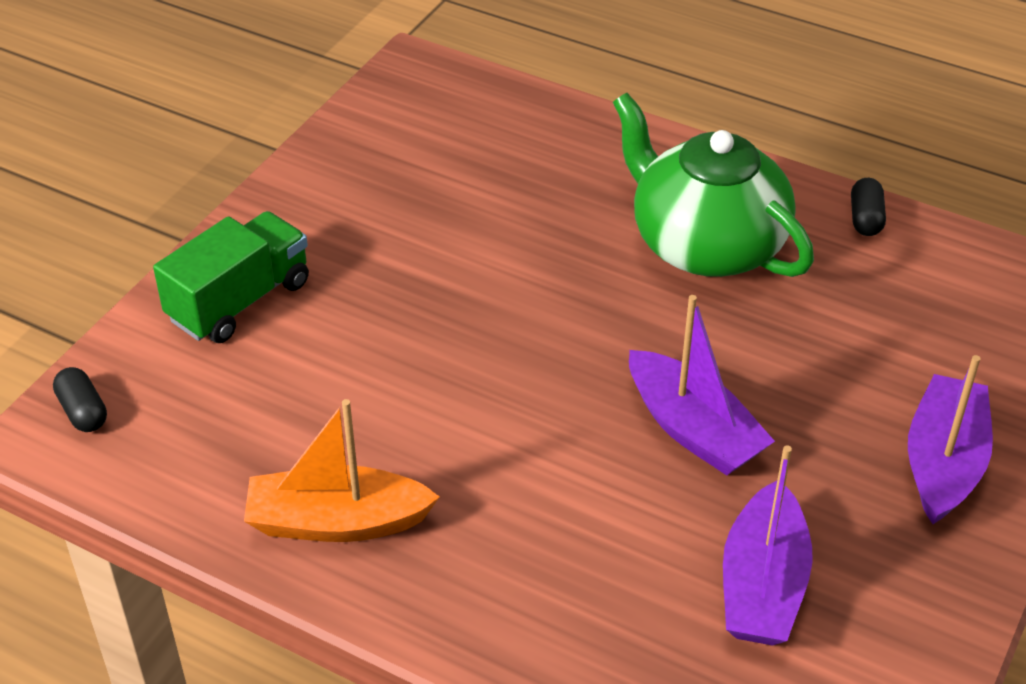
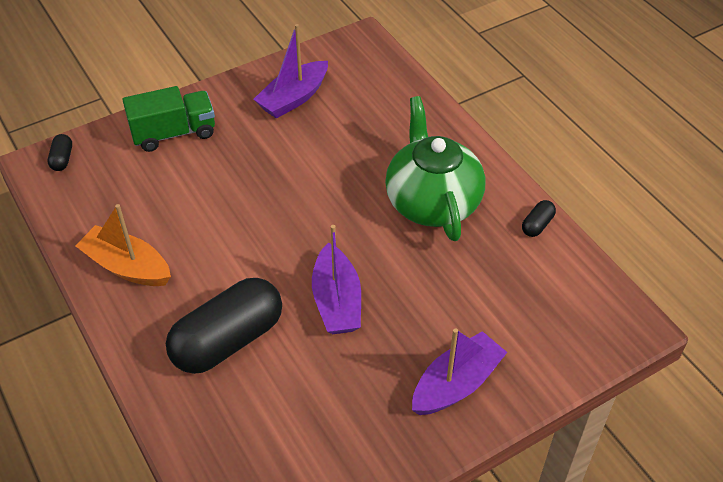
camera: 30 degrees right, 5 degrees up
(587, 554) = (228, 341): none -> black capsule
(762, 585) = (300, 401): purple boat -> purple boat (293, 98)

